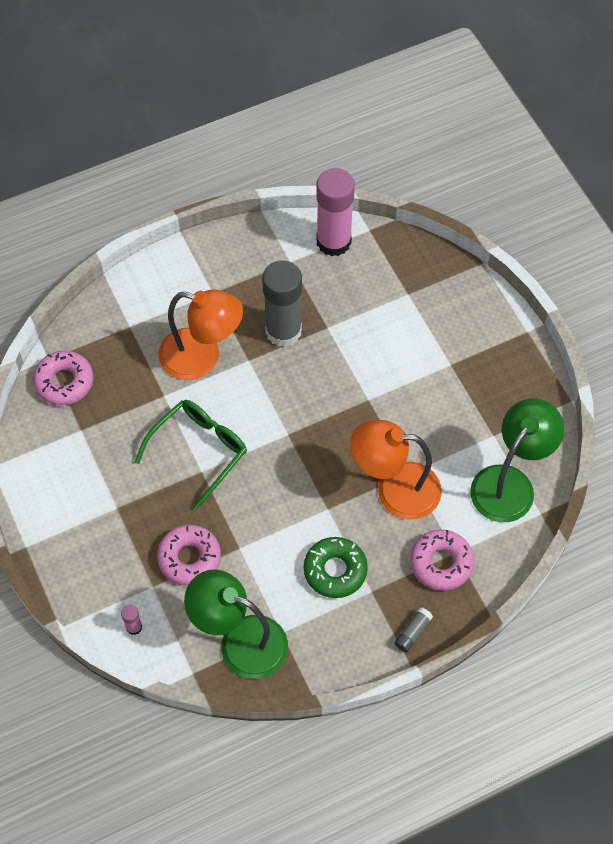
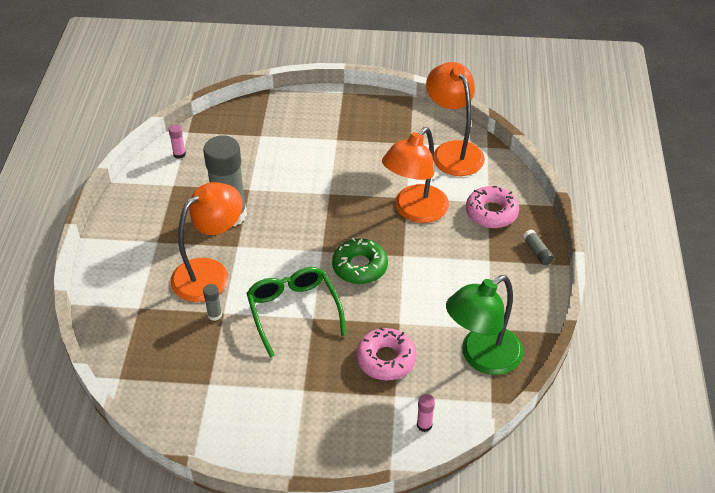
camera: 60 degrees left, 15 degrees down
(64, 382) = (152, 376): pink donut -> none
(157, 390) = (214, 315): none -> grey glue stick
(333, 241) = (179, 154): pink glue stick -> pink glue stick, size x0.40
(335, 570) = (458, 273): green donut -> green donut (360, 267)
(509, 483) = (453, 151): green lamp -> orange lamp

